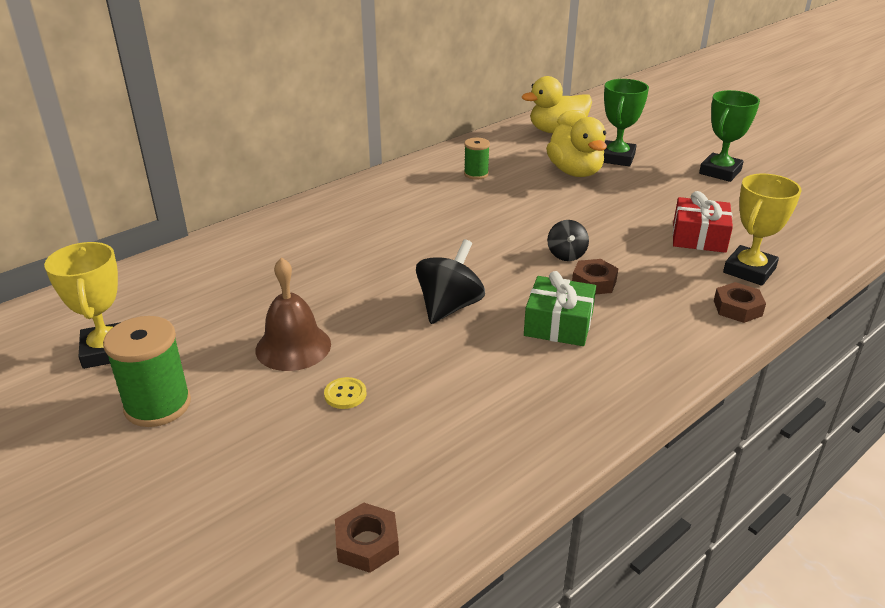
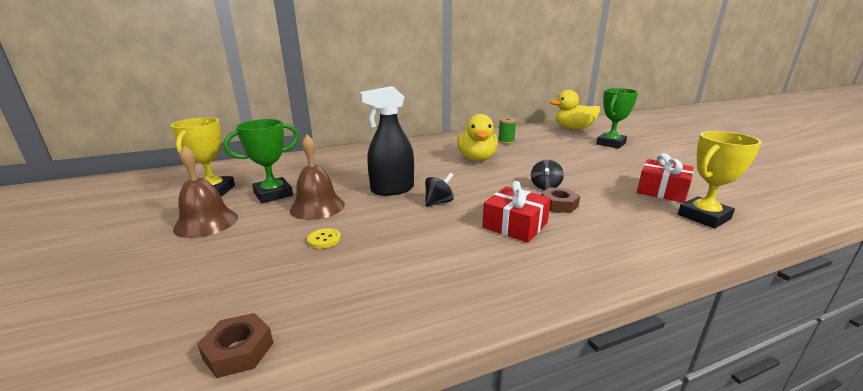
camera: 20 degrees right, 10 degrees down
(158, 405) = (206, 223): green spool -> brown bell
(374, 297) = (392, 190): none -> black spray bottle
(449, 307) = (439, 202): black spinning top -> black spinning top, size x0.62
(558, 324) = (515, 225): green gift -> red gift
(575, 172) = (576, 147): yellow duck -> yellow duck (476, 159)
(720, 172) = (692, 158): green trophy -> green trophy (273, 194)
(737, 308) = (685, 240): brown nut -> none

